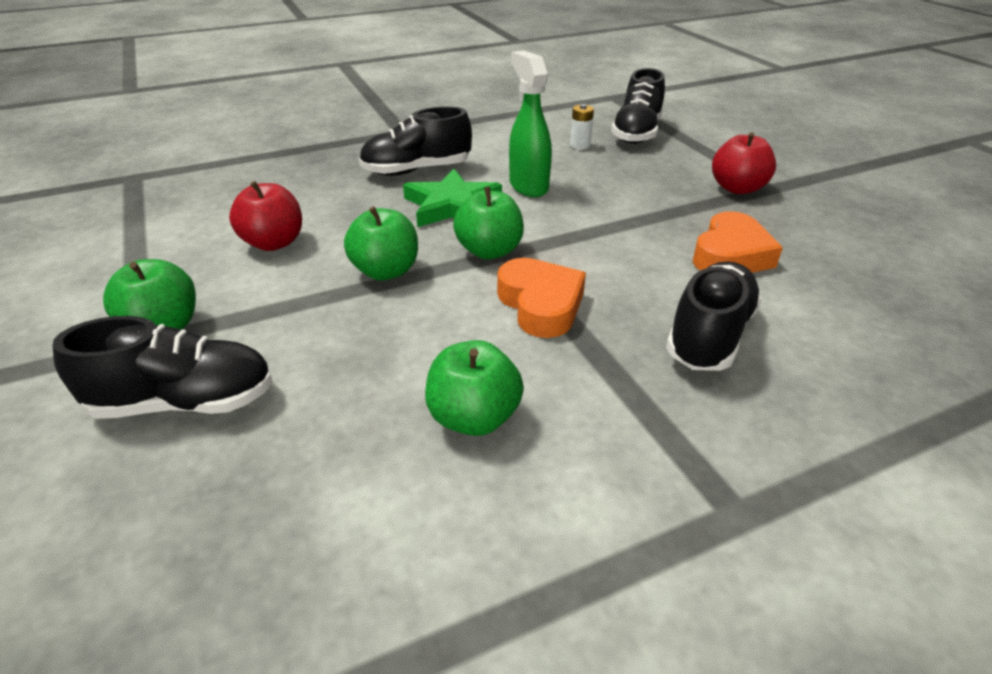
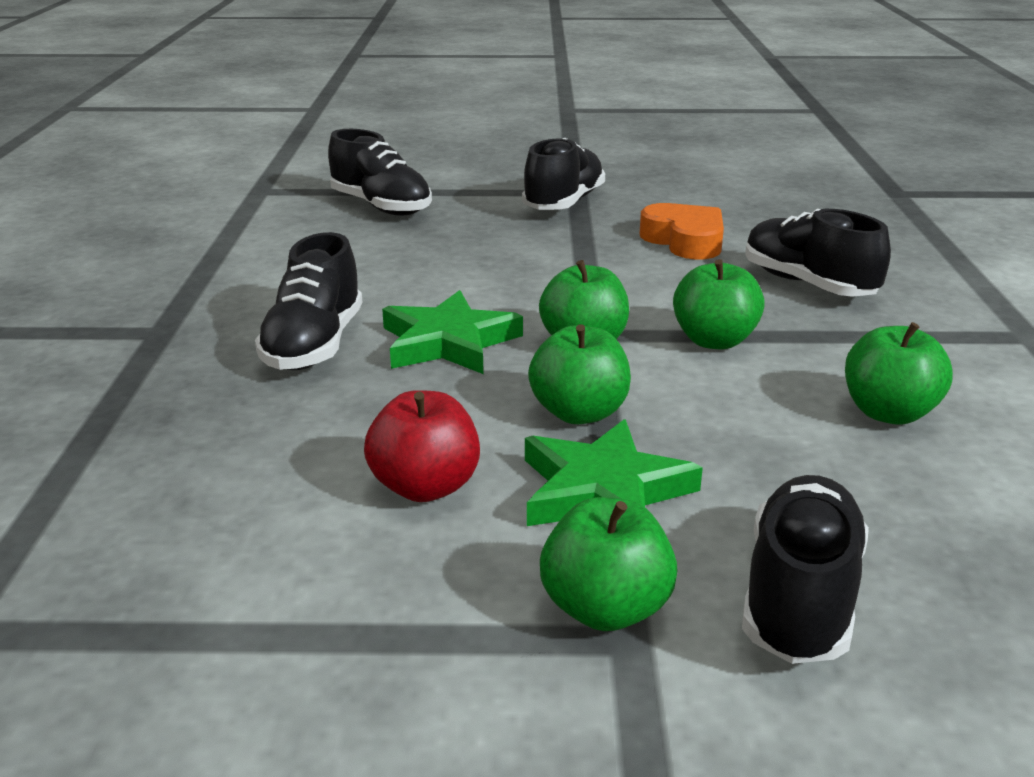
camera: 65 degrees left, 10 degrees down
(290, 301) = (604, 491): none -> green star
(528, 186) = (447, 289): green spray bottle -> none
(540, 304) = (714, 341): orange heart -> green apple
(580, 145) = (373, 239): white battery -> none
(737, 188) = (563, 203): red apple -> black shoe

